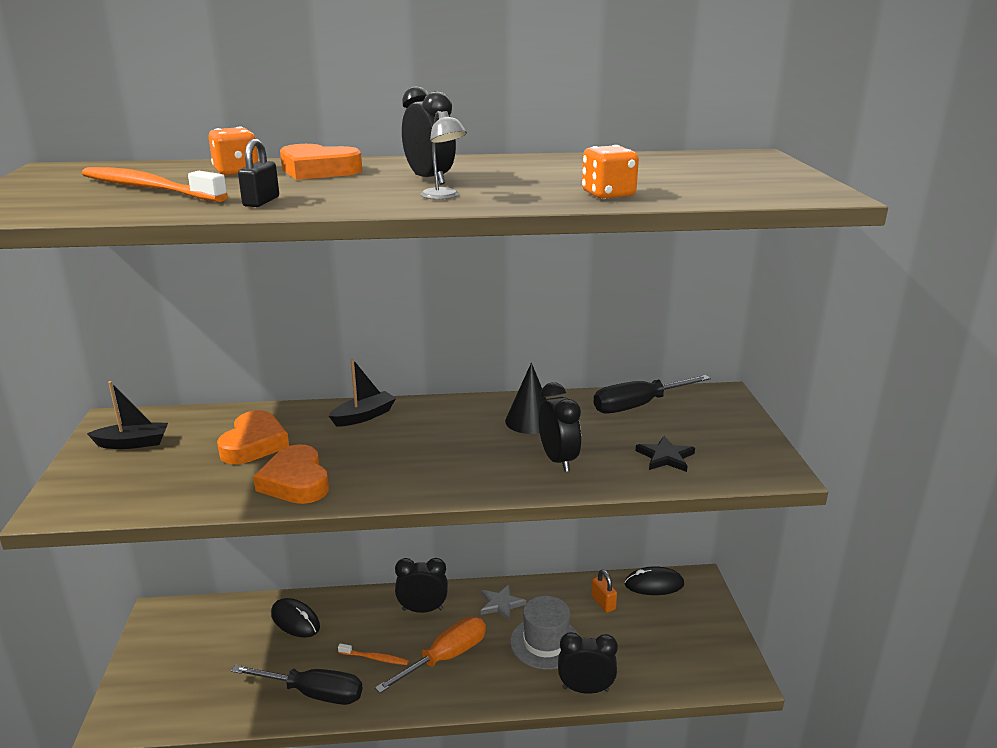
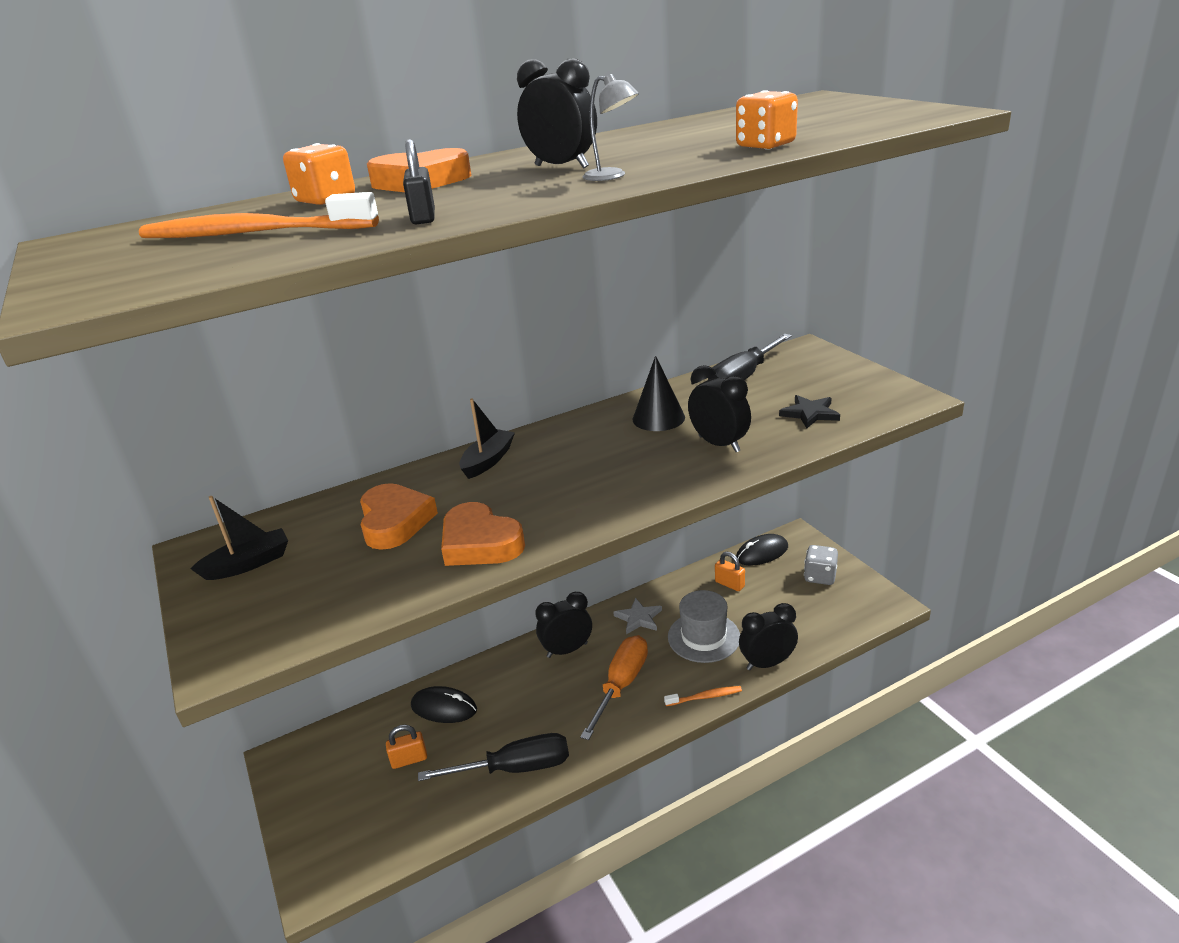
camera: 20 degrees left, 5 degrees up
(242, 652) = (409, 759): none -> orange padlock
(375, 658) = (553, 711): orange toothbrush -> orange toothbrush (705, 697)
(694, 627) = (820, 577): none -> grey dice

